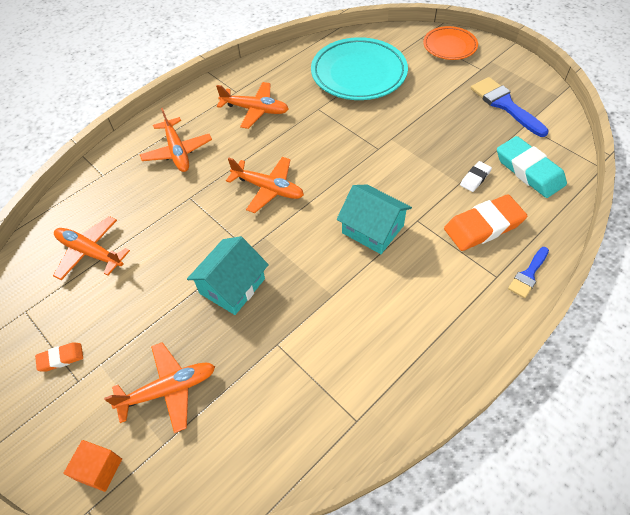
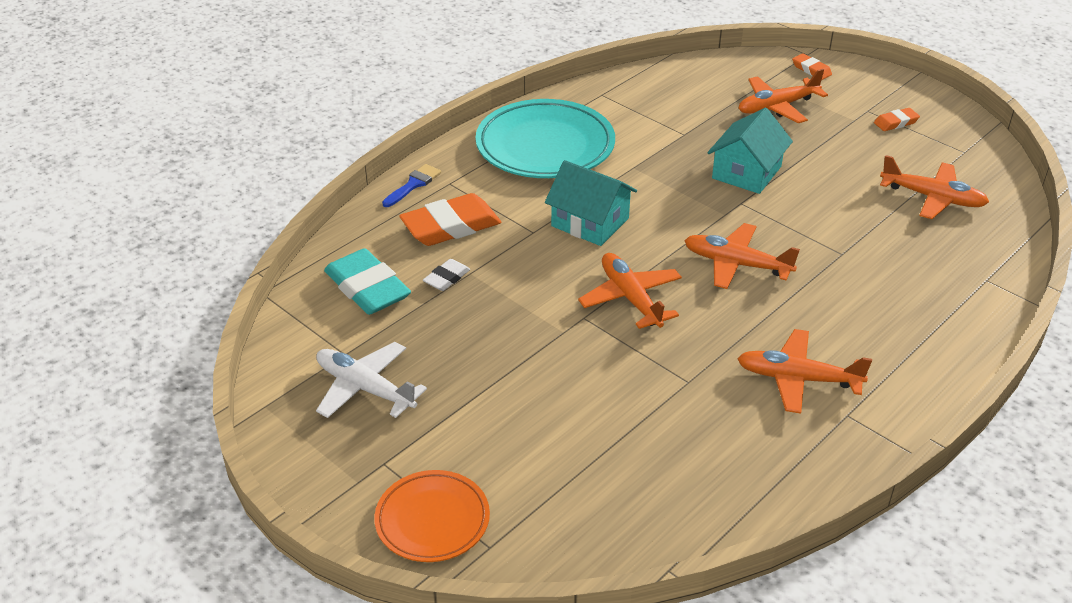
camera: 175 degrees right, 15 degrees down
(100, 469) = (811, 70): orange cube -> orange eraser
(177, 151) = (894, 311): orange plane -> orange plane (630, 298)
(358, 74) = (622, 452): turquoise plate -> turquoise plate (545, 146)
(505, 105) = (365, 388): blue brush -> white plane

